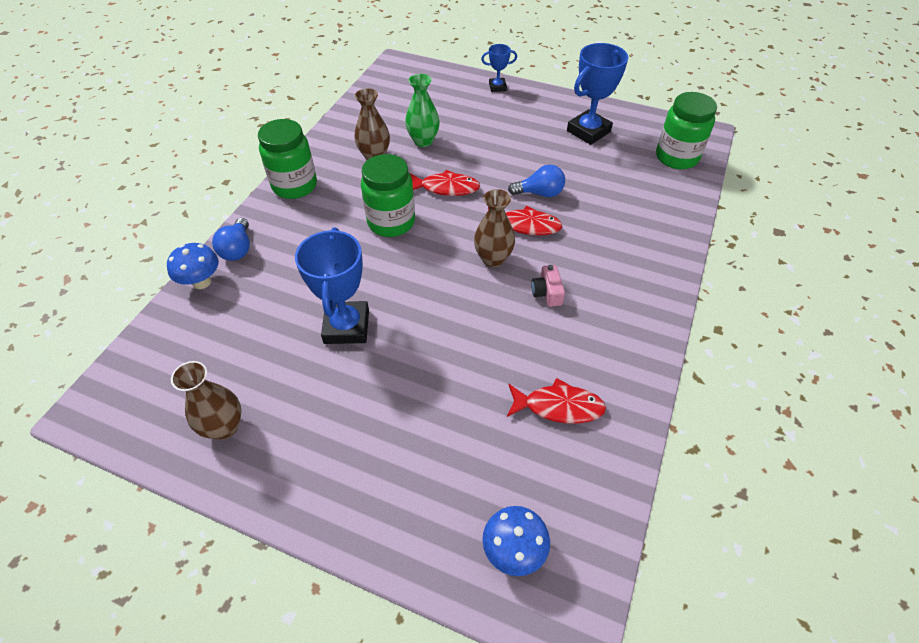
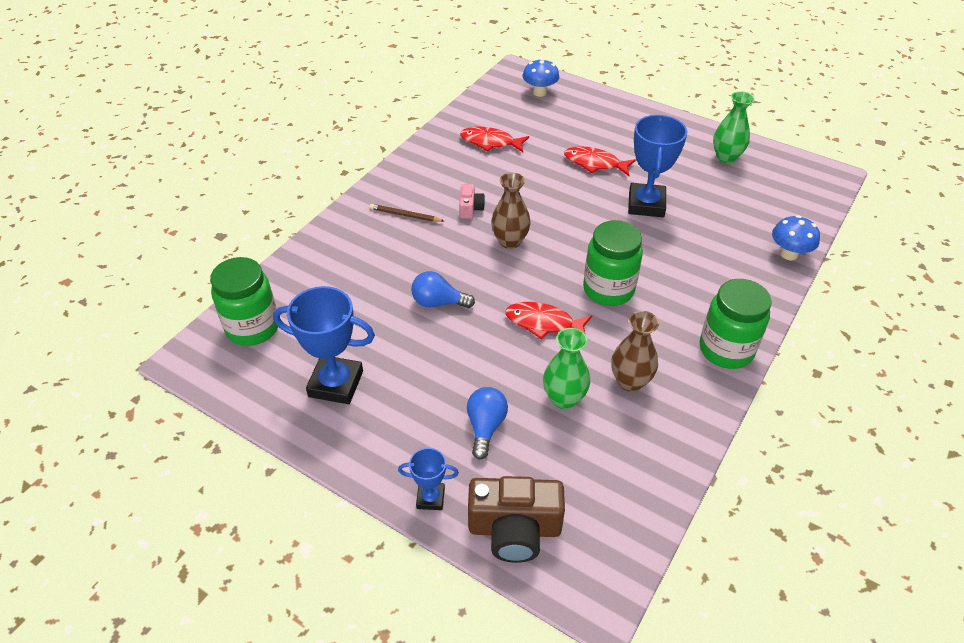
camera: 170 degrees left, 5 degrees down
(224, 427) = (726, 157): brown vase -> green vase
(238, 249) = (766, 281): blue light bulb -> blue light bulb (485, 427)
(445, 81) = (514, 529): none -> brown camera
(525, 225) = (467, 268): red fish -> red fish (595, 163)
(588, 131) = (336, 384): blue trophy -> blue trophy turned 45 degrees clockwise
(613, 275) = (405, 215): none -> brown pencil

